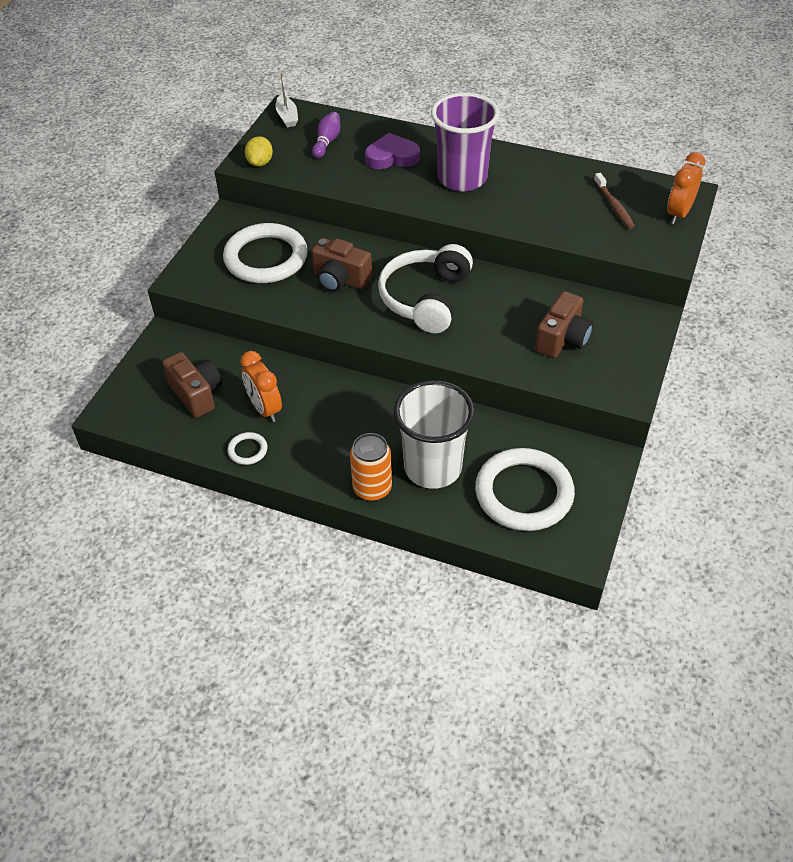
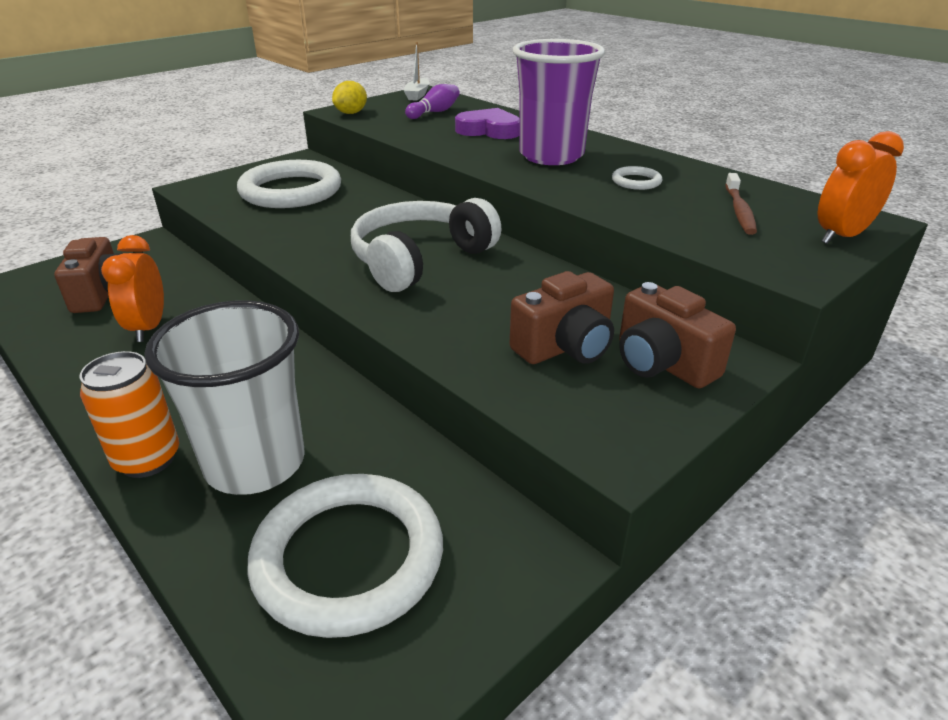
camera: 25 degrees right, 15 degrees down
(247, 450) = (74, 361): white ring -> white ring (636, 181)
(340, 279) = (343, 222): brown camera -> brown camera (662, 363)

